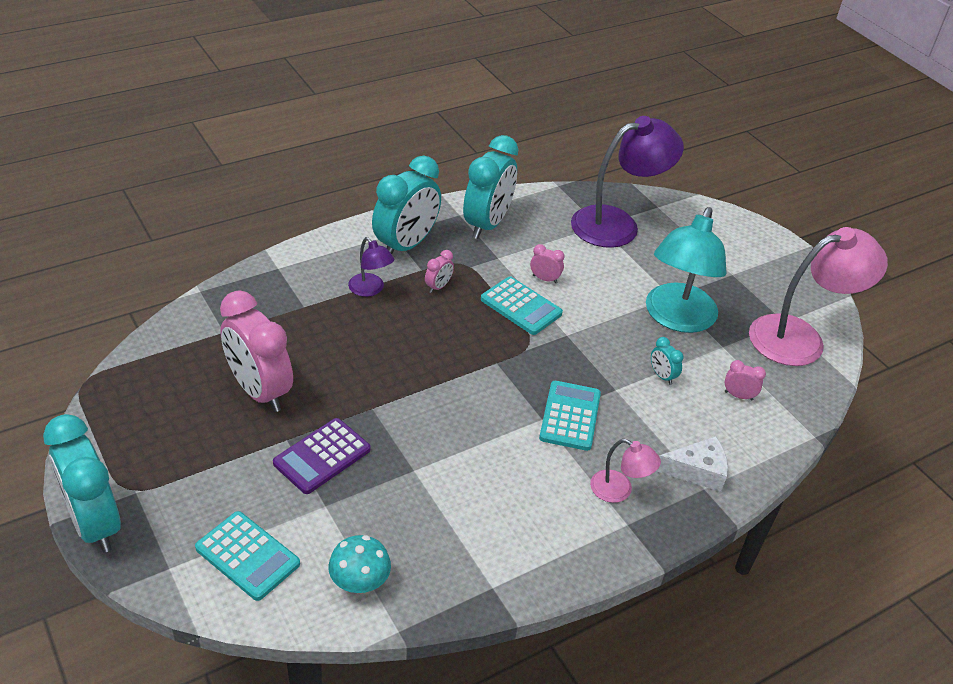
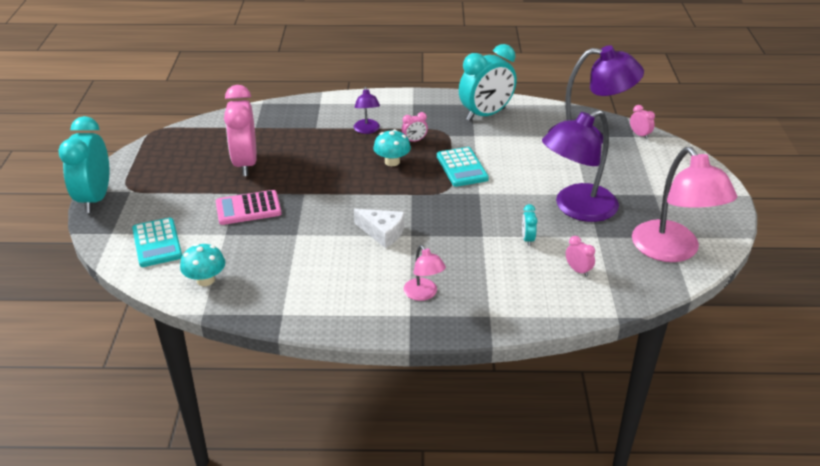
camera: 35 degrees right, 5 degrees down
(322, 456) = (248, 208): purple calculator -> pink calculator
(406, 245) = (415, 112): turquoise clock -> none
(437, 325) = (392, 162): none -> turquoise mushroom
(544, 279) = (496, 157): pink clock -> pink clock (639, 135)
(570, 416) = (432, 240): turquoise calculator -> none
(676, 318) = (576, 208): turquoise lamp -> purple lamp
(697, 471) = (495, 304): white cheese -> white cheese (382, 233)
(800, 337) = (672, 251): pink lamp -> pink lamp turned 60 degrees clockwise

